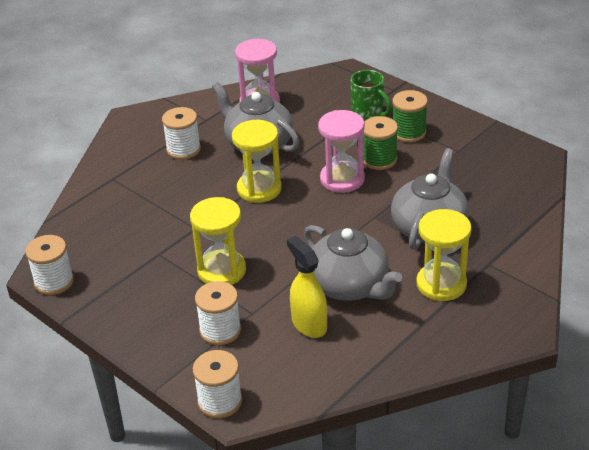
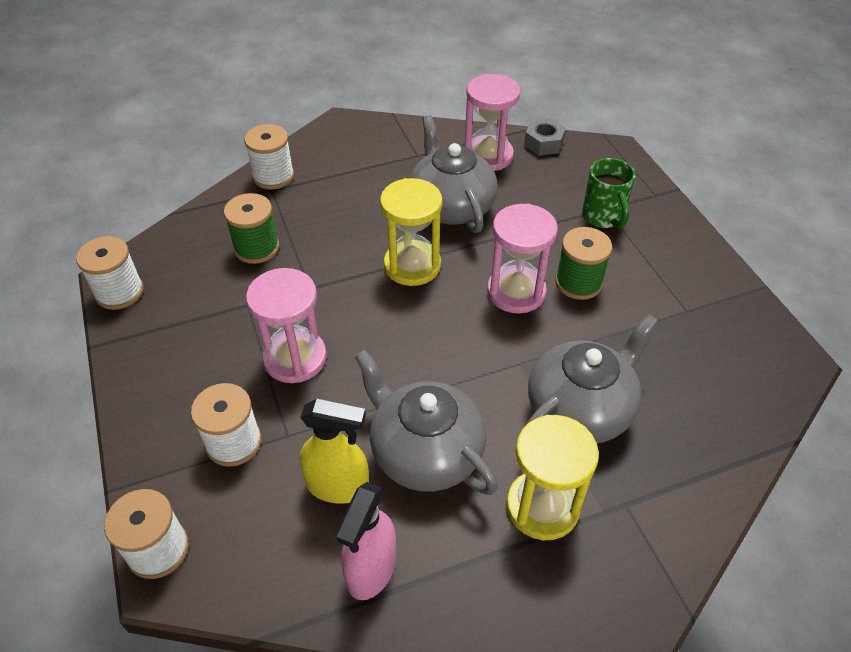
camera: 25 degrees right, 10 degrees up
(183, 149) = (367, 182): white spool -> white spool (273, 176)
(221, 270) = (295, 358): yellow hourglass -> pink hourglass
(294, 82) = (543, 143): none -> grey nut
(309, 324) = (338, 486): yellow spray bottle -> yellow spray bottle turned 105 degrees clockwise
(350, 286) = (425, 452): grey teapot -> grey teapot turned 150 degrees clockwise
(363, 354) = (371, 569): none -> pink spray bottle
(409, 132) = (638, 259): green spool -> green spool (256, 248)

